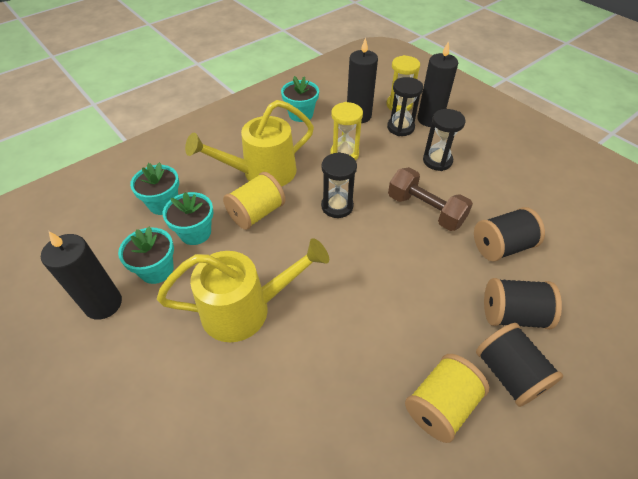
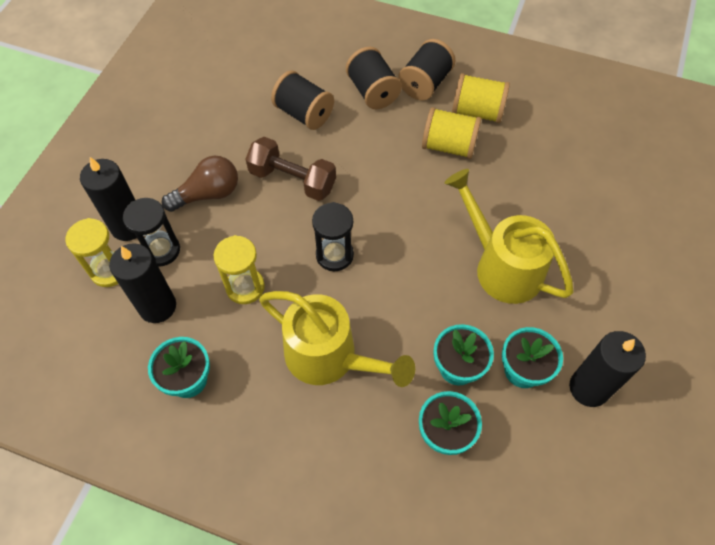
camera: 120 degrees left, 10 degrees up
(256, 213) = (393, 324): yellow spool -> yellow spool (448, 146)
(425, 210) = (292, 180): brown dumbbell -> brown dumbbell turned 75 degrees counterclockwise
(437, 161) = (208, 194): black hourglass -> brown light bulb

